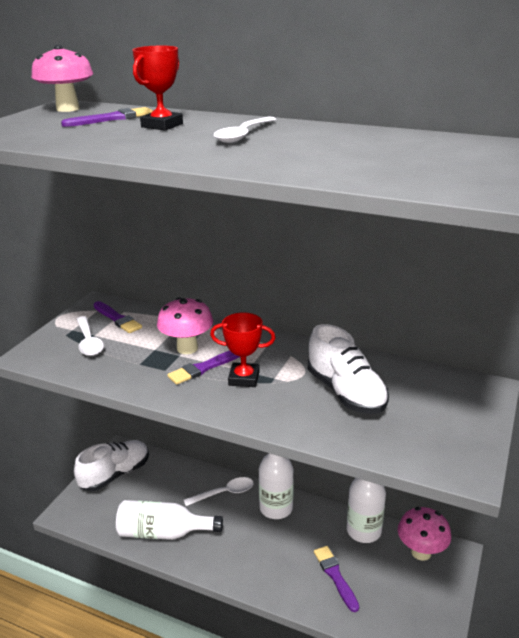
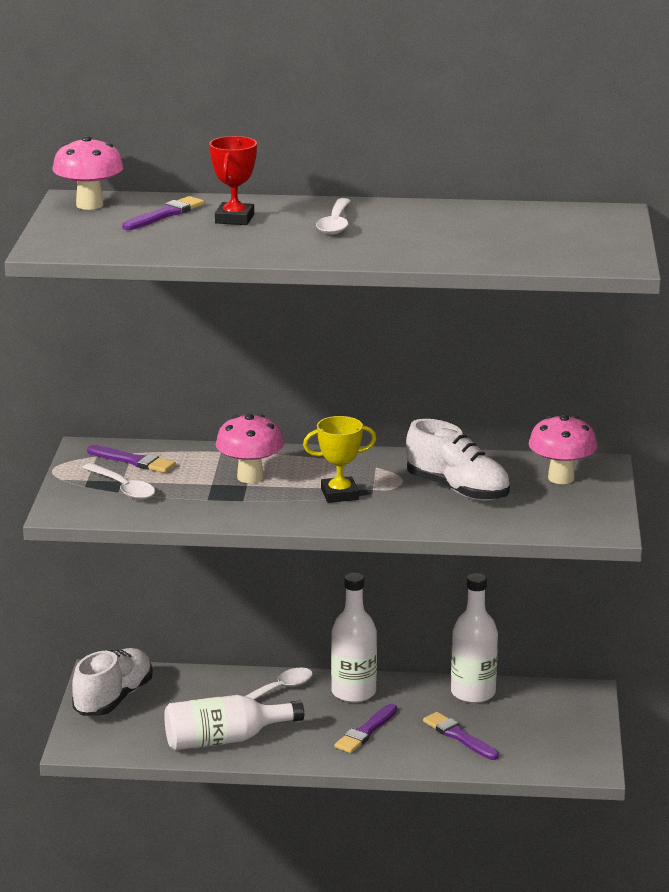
camera: 20 degrees left, 5 degrees down
(204, 368) = (286, 492): purple brush -> purple brush (366, 731)
(244, 378) = (339, 494): red trophy -> yellow trophy
(421, 552) = (548, 699): pink mushroom -> pink mushroom (561, 478)

